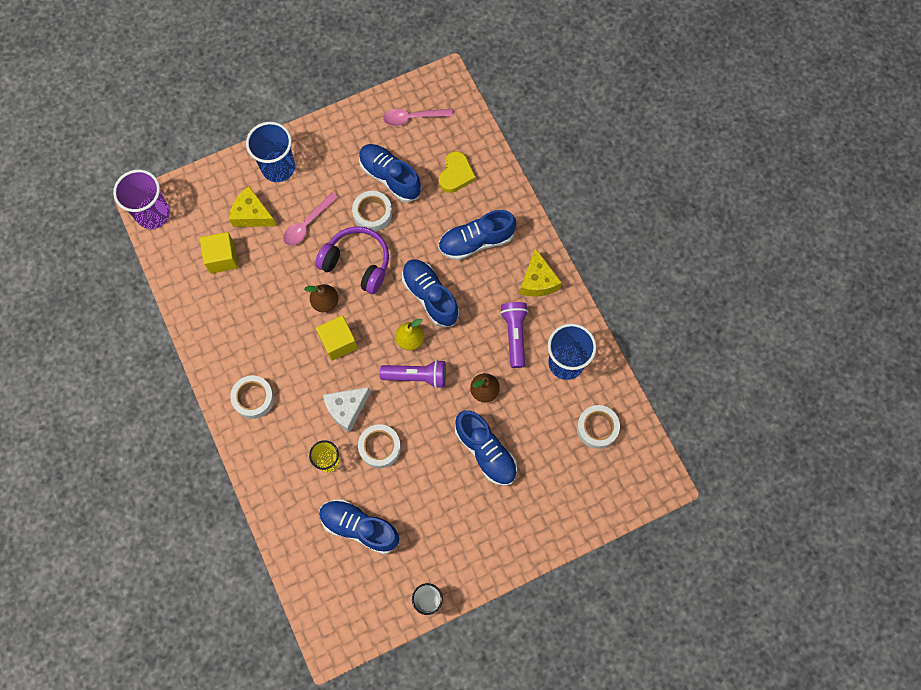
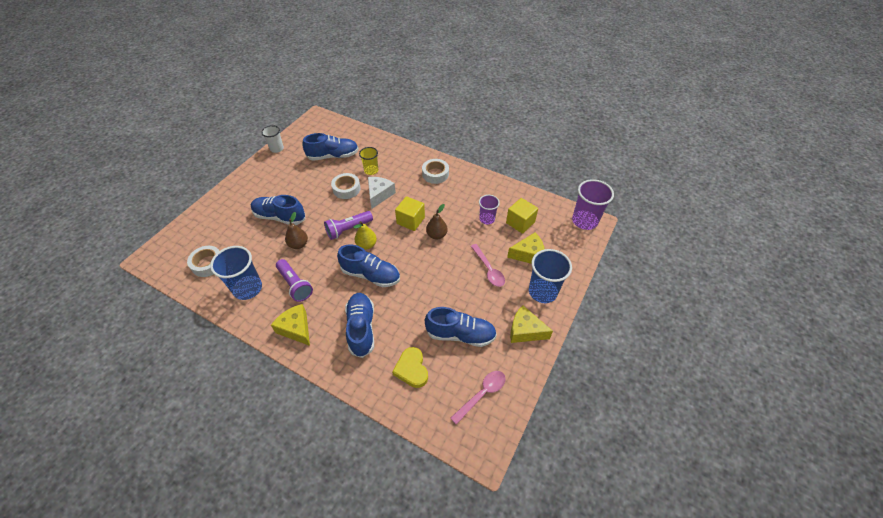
camera: 145 degrees right, 20 degrees down
(253, 287) = (487, 219): none -> purple cup
(307, 224) = (488, 269): pink spoon -> pink spoon turned 150 degrees clockwise
(330, 143) = (525, 331): none -> yellow cheese
(357, 263) = (435, 266): purple headphones -> none
(372, 213) = (451, 302): white tape -> none
(476, 241) = (361, 328): blue shoe -> blue shoe turned 45 degrees counterclockwise

